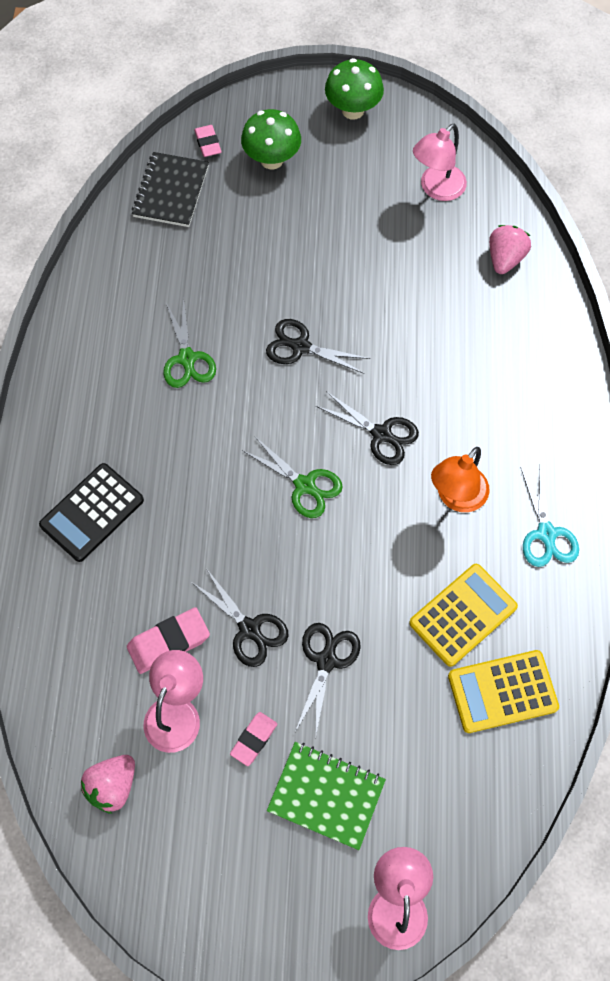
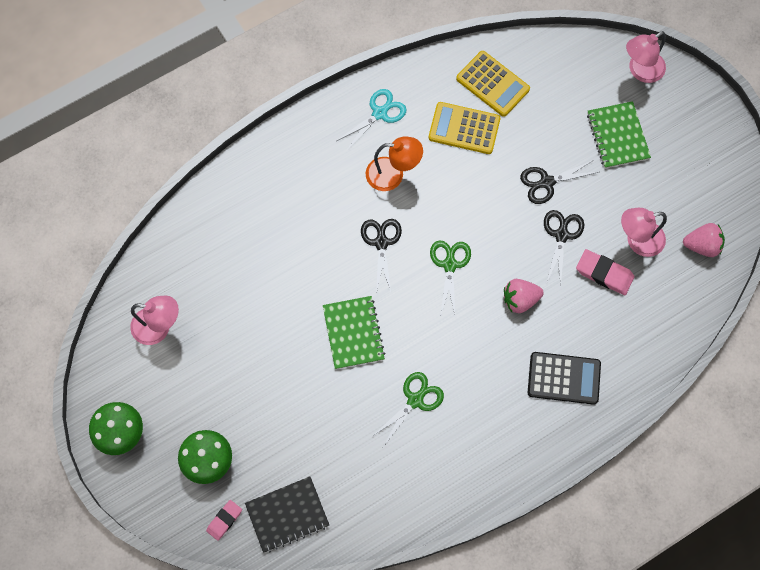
camera: 125 degrees left, 5 degrees up
(254, 739) = (619, 191): pink eraser -> none
(300, 347) = (353, 333): black scissors -> green notebook
(505, 259) = (191, 247): pink strawberry -> pink strawberry (520, 300)

